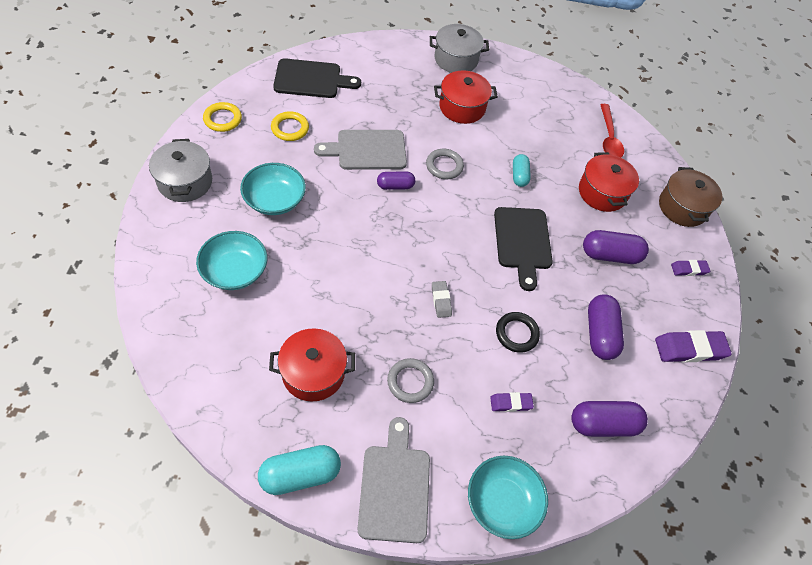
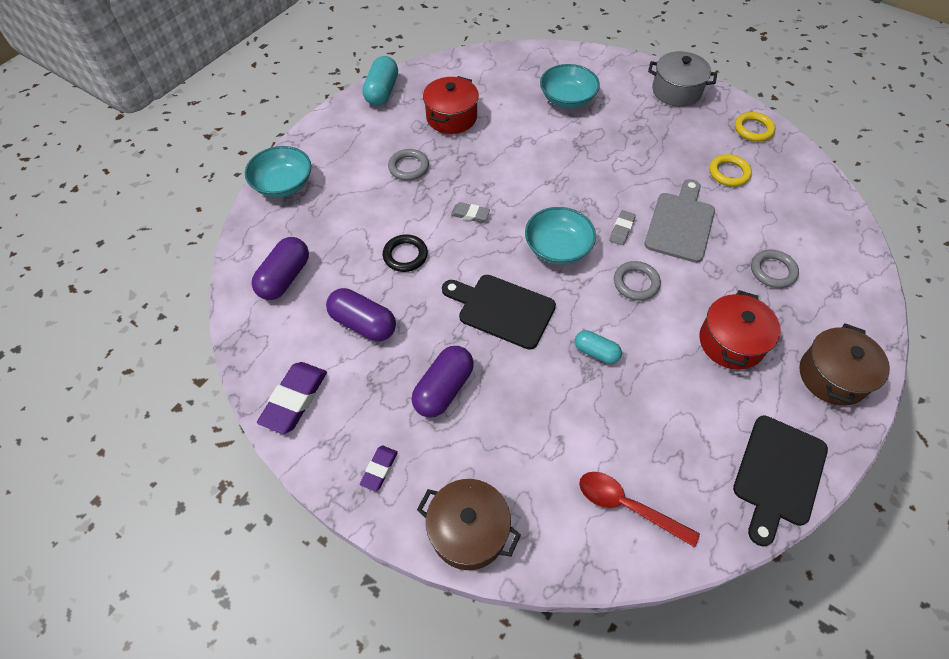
camera: 125 degrees right, 0 degrees up
(274, 200) = (635, 139): turquoise bowl -> turquoise bowl (558, 248)
(311, 79) = (807, 211): black cutting board -> black cutting board (778, 474)
(385, 93) = (773, 271): none -> grey ring
(394, 487) = (338, 132): grey cutting board -> none
(395, 186) = (621, 230): purple capsule -> grey eraser
(456, 59) = (832, 376): grey pot -> brown pot
(510, 403) = (348, 222): purple eraser -> none
(602, 192) = (535, 435): red pot -> none

